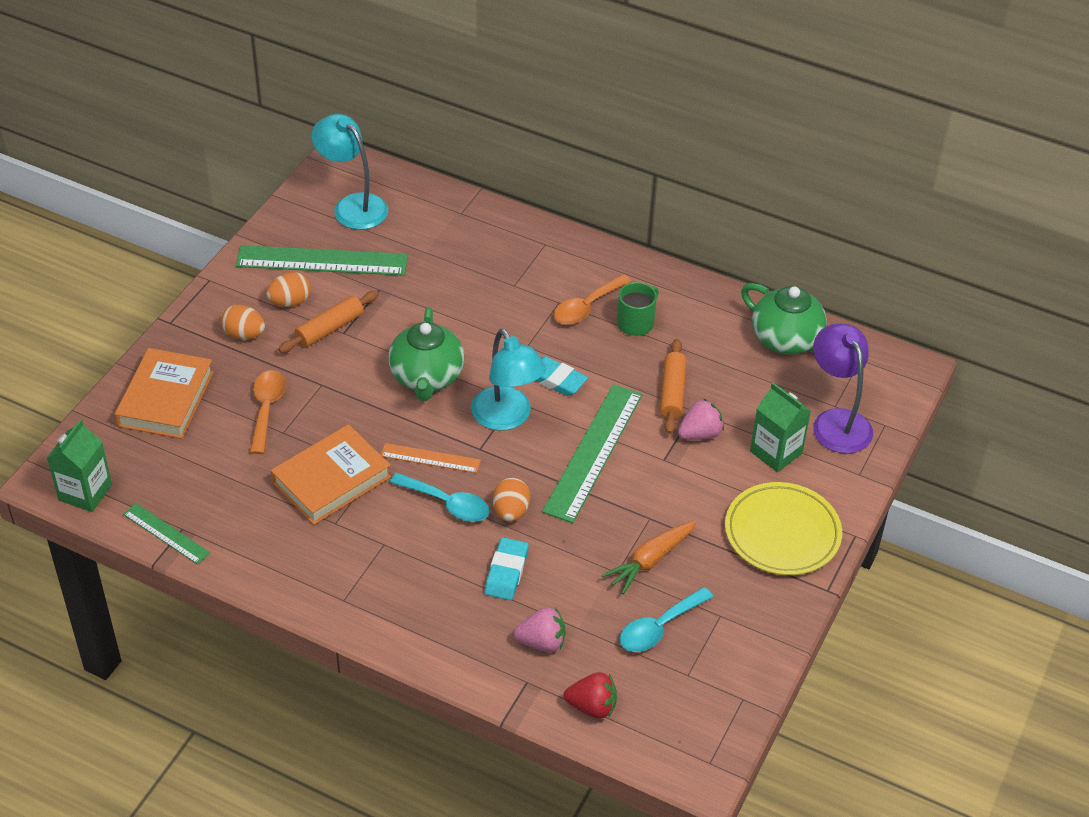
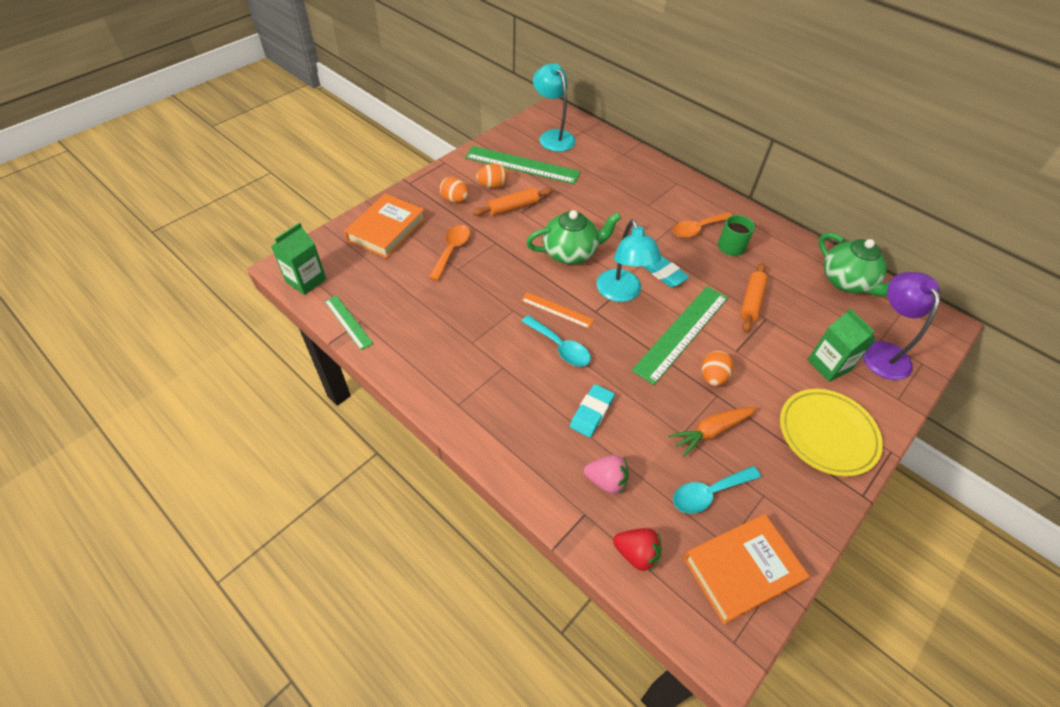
camera: 15 degrees right, 5 degrees up
(331, 480) = (480, 310): orange book -> orange book (741, 570)
(427, 377) = (570, 253): green teapot -> green teapot turned 120 degrees counterclockwise
(511, 511) = (607, 364): orange egg -> orange egg (712, 377)
(700, 434) = (768, 337): pink strawberry -> none

